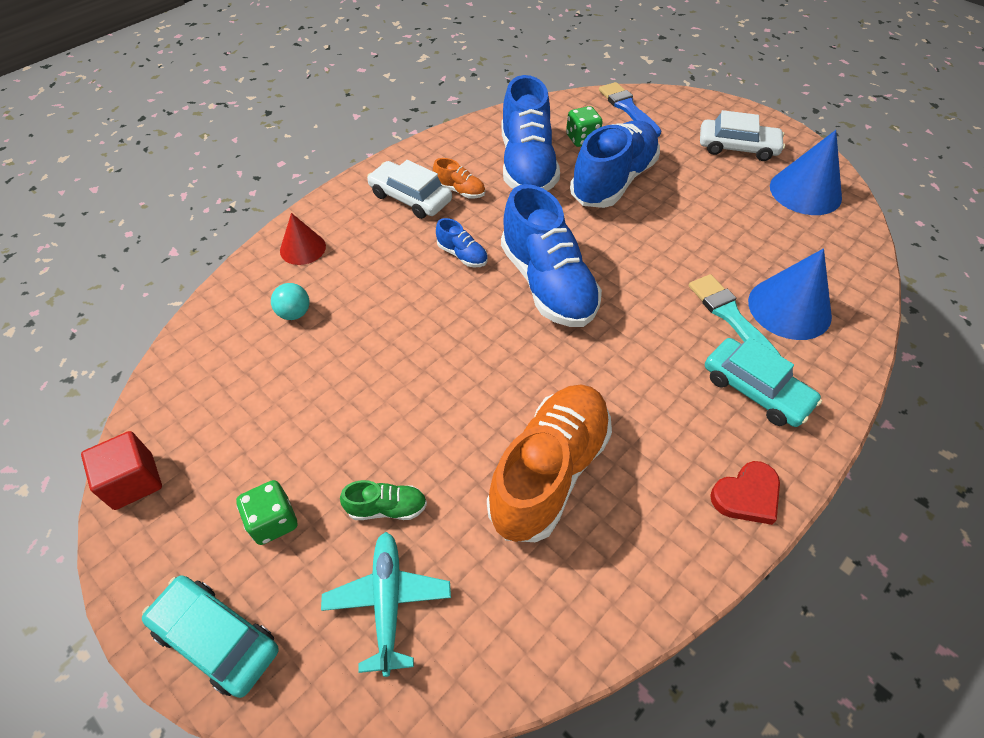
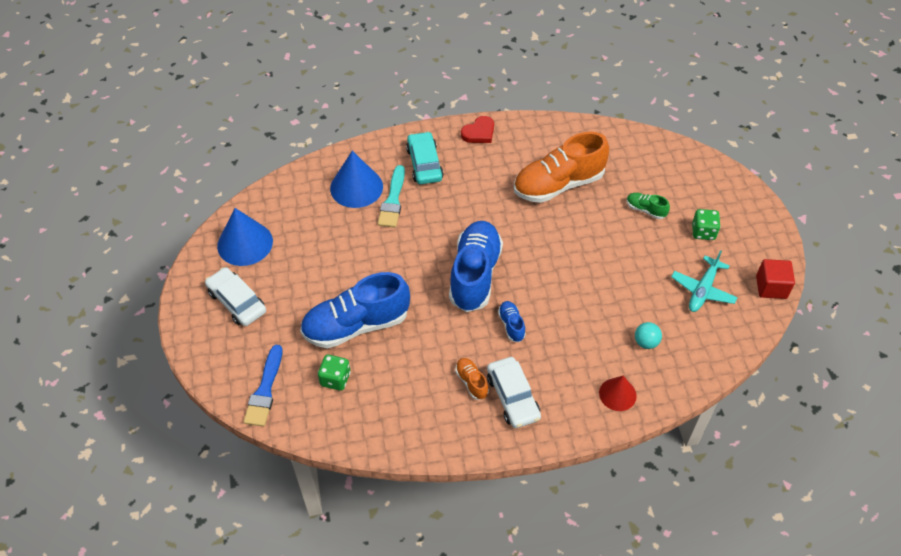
camera: 145 degrees left, 0 degrees up
(217, 638) = (743, 201): turquoise car -> none
(388, 602) = (664, 177): turquoise plane -> turquoise plane (703, 290)
(527, 165) = (402, 377): blue shoe -> none
(746, 495) = (479, 133): red heart -> red heart turned 135 degrees clockwise

